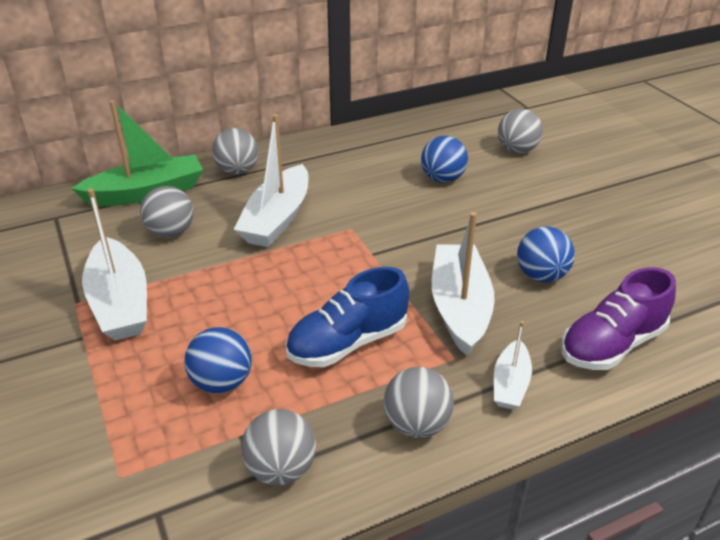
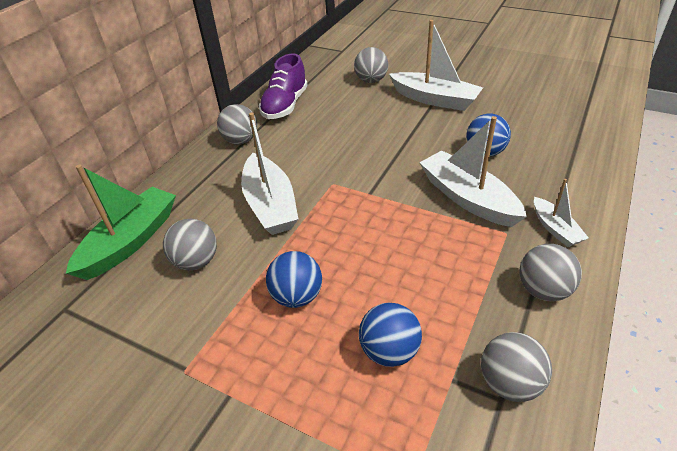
camera: 35 degrees left, 5 degrees up
(120, 303) = (225, 344): white boat -> white boat (435, 99)
(237, 171) = (191, 185): grey ball -> grey ball (240, 141)
(347, 343) = (434, 264): blue shoe -> none
(442, 179) = (349, 120): blue ball -> blue ball (297, 296)
(611, 345) = (571, 173): purple shoe -> purple shoe (285, 106)

